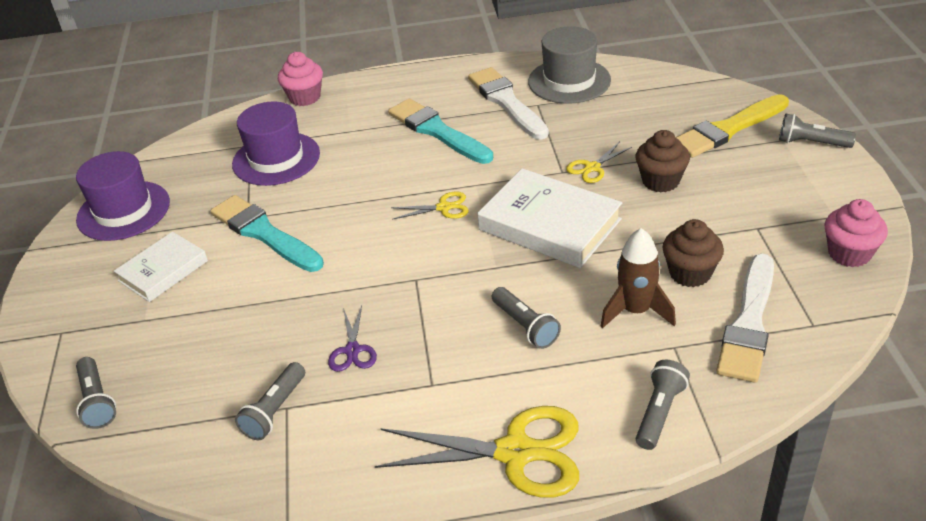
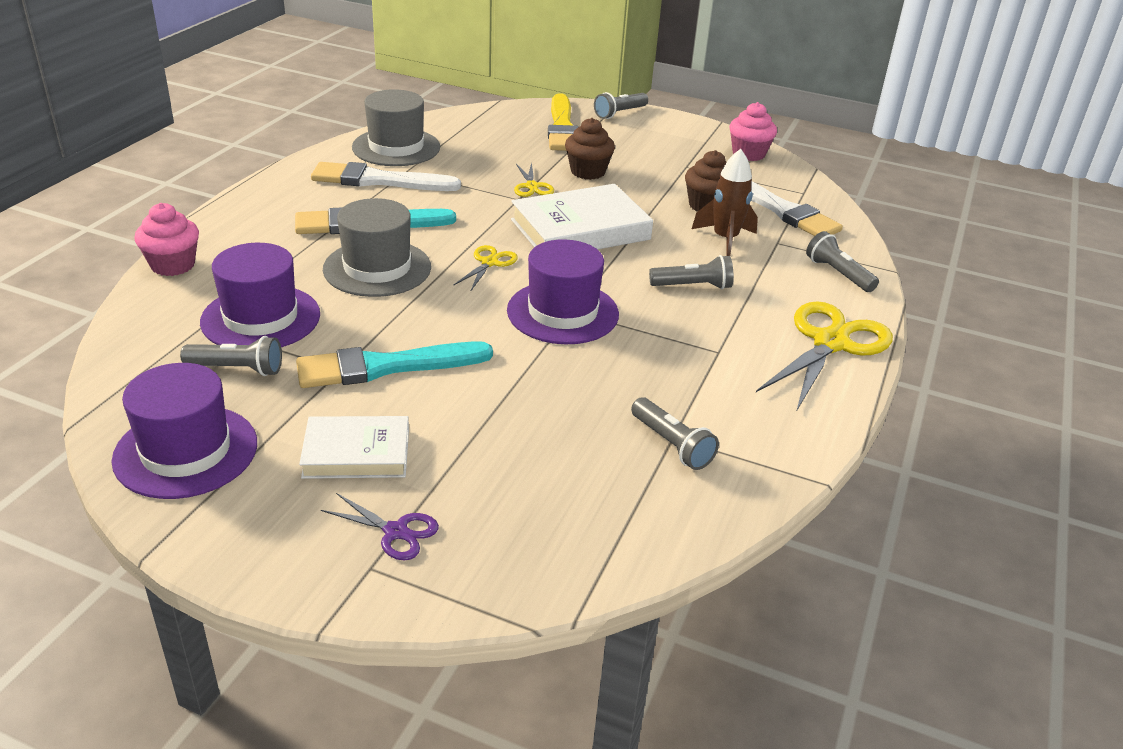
camera: 65 degrees left, 5 degrees down
(97, 401) = (536, 566): grey flashlight -> grey flashlight (237, 369)
(163, 271) = (356, 453): white book -> white book turned 75 degrees counterclockwise
(353, 350) = (634, 375): purple scissors -> purple scissors (396, 532)
(381, 167) = (377, 268): none -> grey hat
(408, 275) = (562, 312): none -> purple hat

